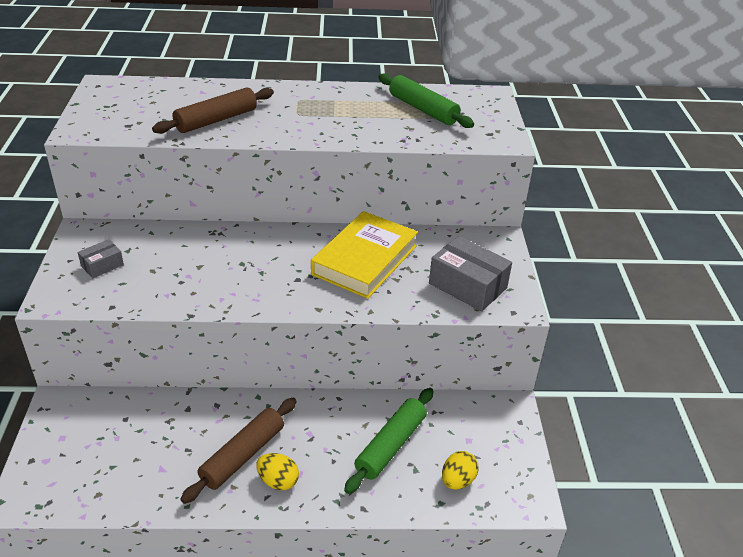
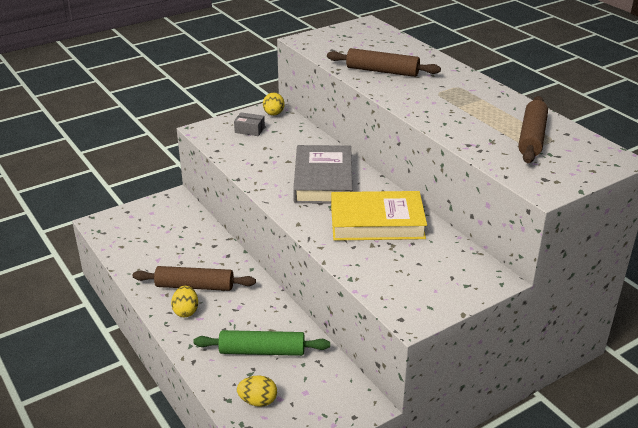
camera: 60 degrees right, 5 degrees down
(93, 235) = (273, 114): none -> yellow egg
(261, 259) = (323, 180): none -> grey book
(423, 109) = (532, 137): green rolling pin -> brown rolling pin
(467, 286) = (406, 283): grey box -> none

